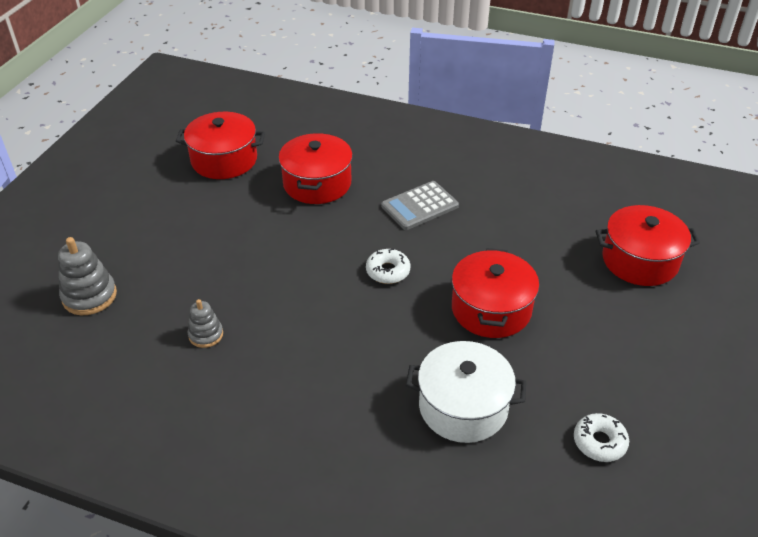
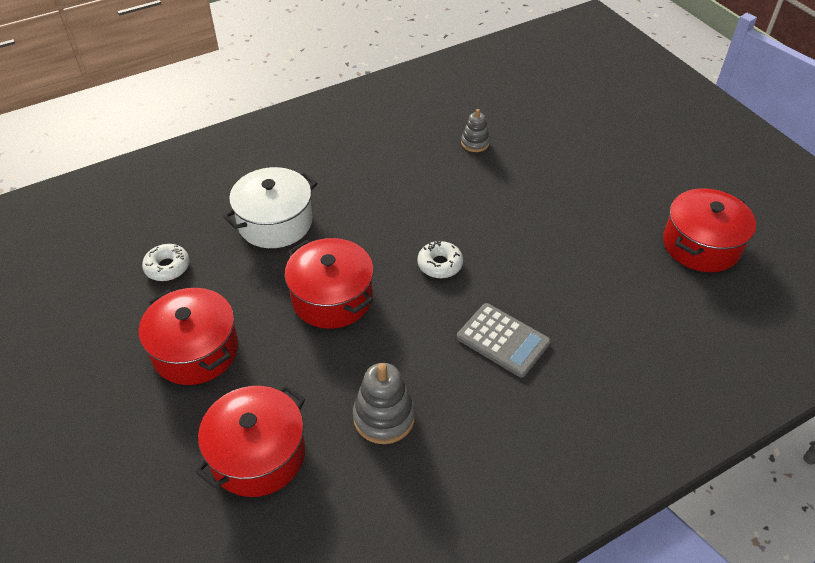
camera: 130 degrees right, 5 degrees up
(89, 296) = (570, 110): grey stacking toy -> grey stacking toy (384, 417)
(317, 183) = (606, 288): red pot -> red pot (195, 350)
(419, 206) = (503, 340): grey calculator -> grey calculator turned 120 degrees clockwise

